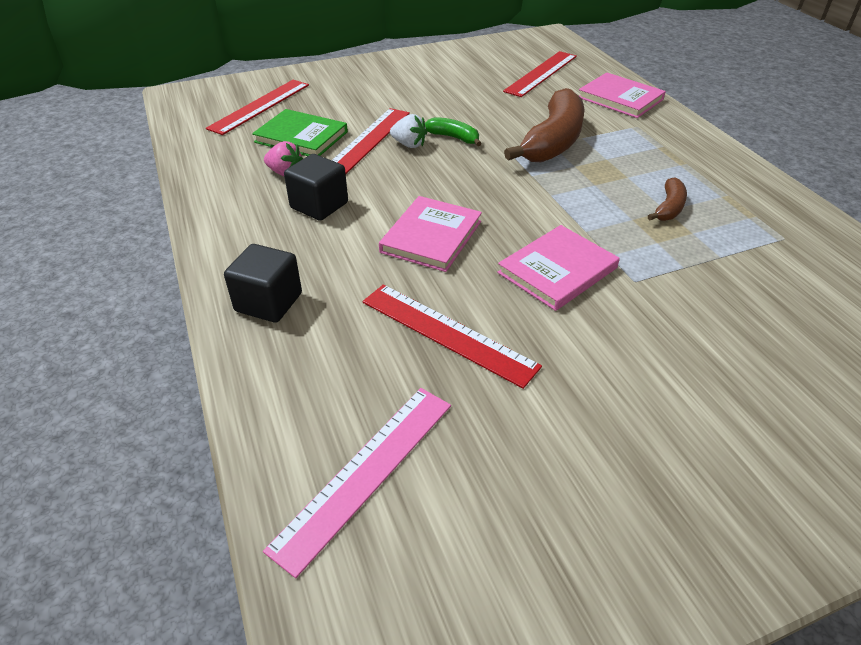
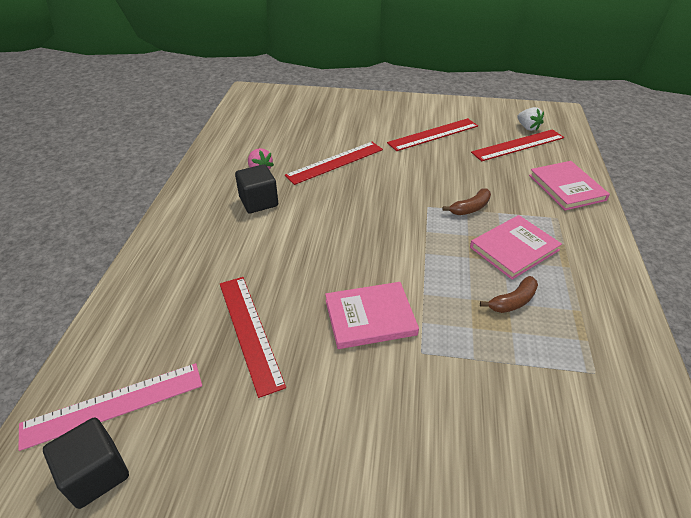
camera: 30 degrees right, 0 degrees up
(260, 106) = (289, 114): red ruler -> red ruler (433, 134)
(268, 302) = (168, 260): black cube -> black cube (96, 474)
(301, 137) = (294, 146): green book -> none
(409, 144) = (359, 175): white strawberry -> white strawberry (527, 127)
(431, 237) = (307, 253): pink book -> pink book (514, 249)
(454, 137) = (396, 180): green banana -> none
(553, 142) = (470, 208): brown banana -> brown banana, size x0.48

